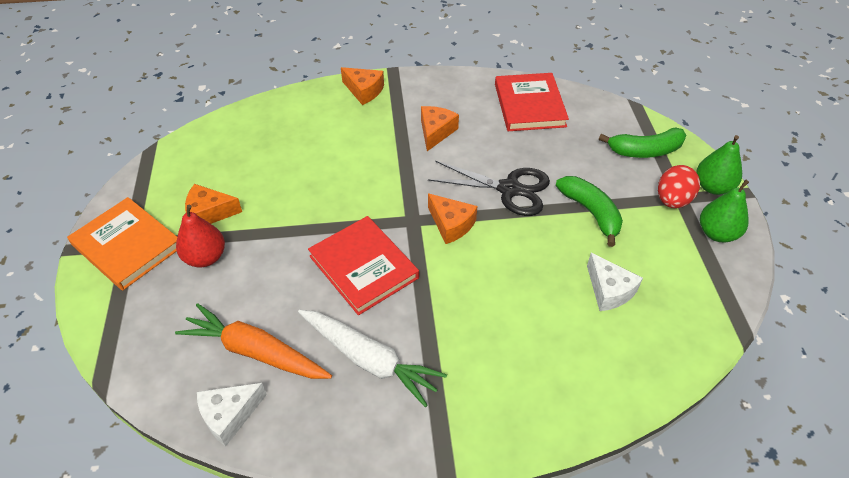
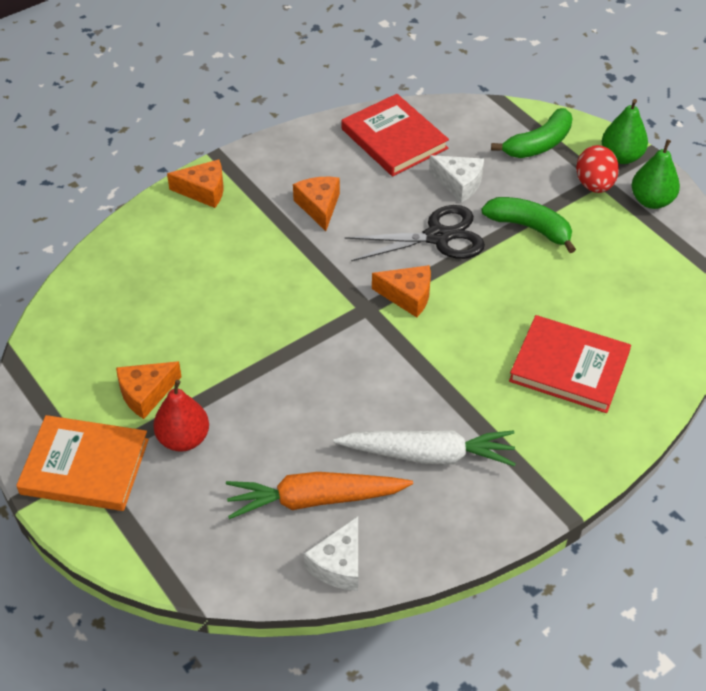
camera: 30 degrees left, 0 degrees up
(363, 267) = (355, 375): red book -> red book (569, 367)
(609, 290) = (594, 294): white cheese -> white cheese (459, 183)

